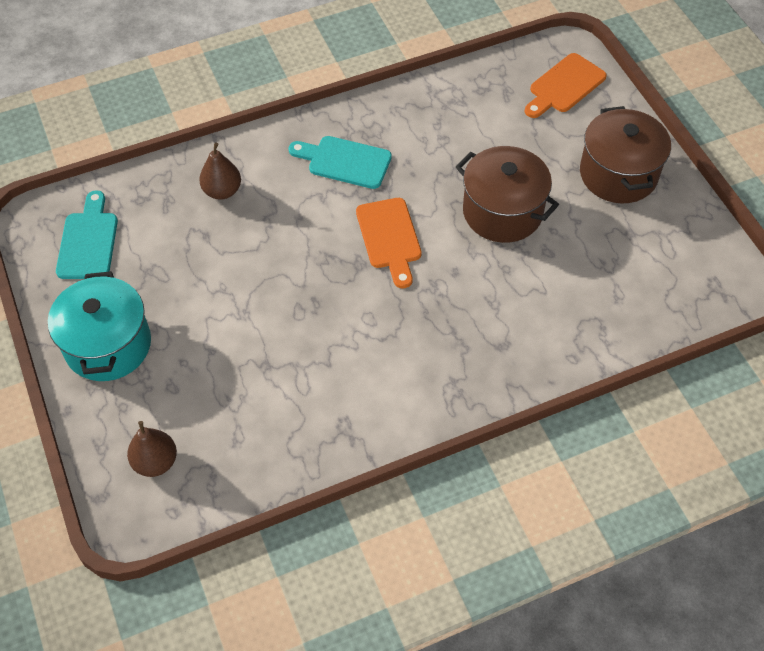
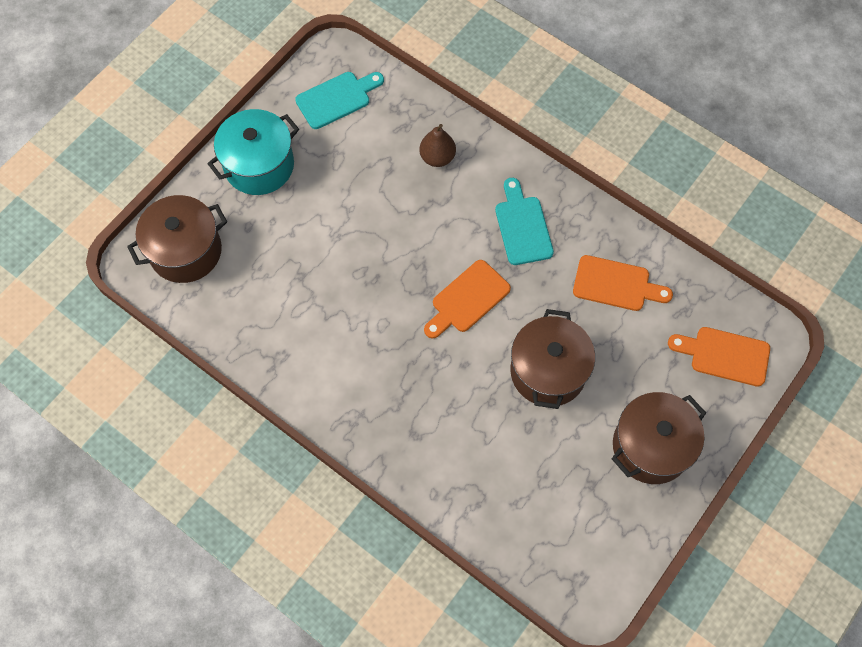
camera: 60 degrees right, 10 degrees up
(156, 462) = (185, 251): brown pear -> brown pot
(450, 124) = (616, 284): none -> orange cutting board

